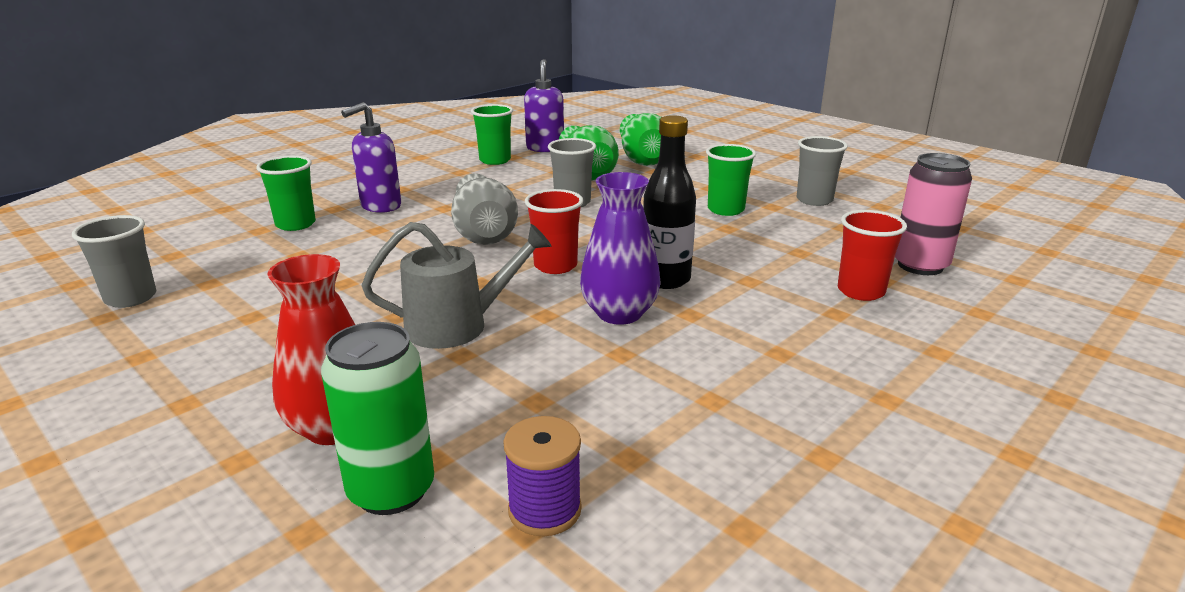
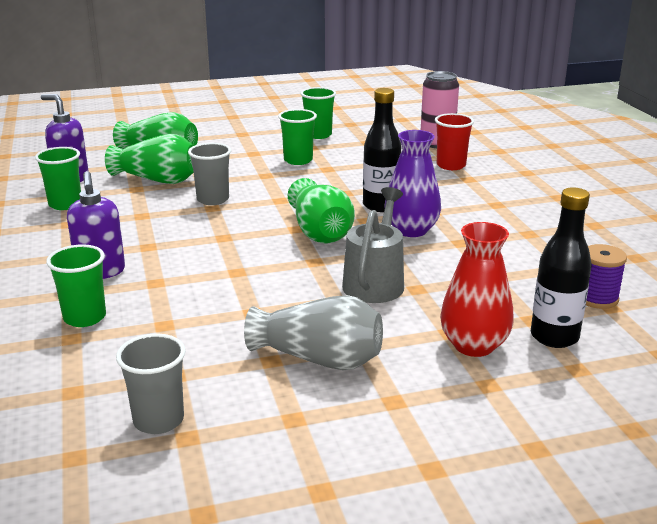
camera: 60 degrees left, 0 degrees up
(391, 490) = (554, 337): green can -> black bottle
(484, 232) = (226, 242): grey vase -> grey vase (319, 359)
(555, 266) = (319, 231): red cup -> green vase
(814, 200) = (318, 135): grey cup -> green cup

